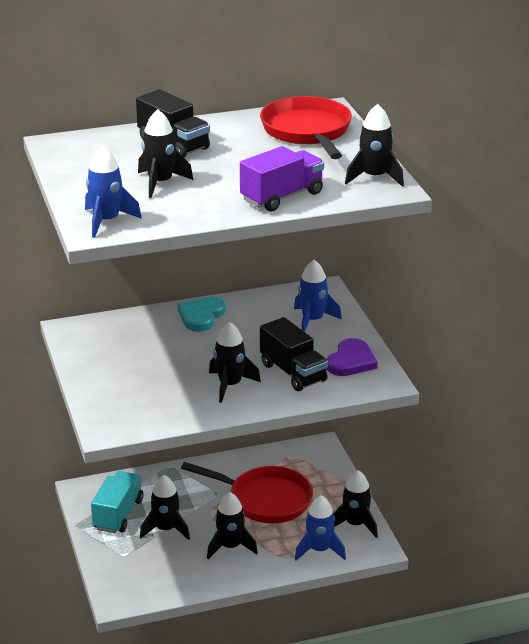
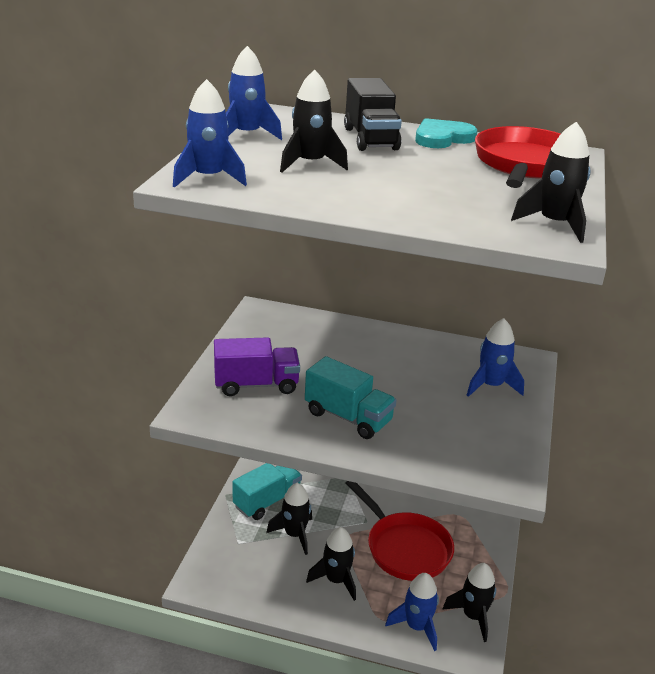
camera: 30 degrees right, 0 degrees up
(77, 172) = (247, 135): none -> blue rocket
(201, 316) = (386, 342): turquoise heart -> turquoise heart (442, 138)
(230, 385) = (348, 417): black rocket -> turquoise truck
(282, 197) = (420, 211): purple truck -> purple truck (256, 385)
(293, 372) = (423, 430): black truck -> none
(351, 361) = (495, 443): purple heart -> none

